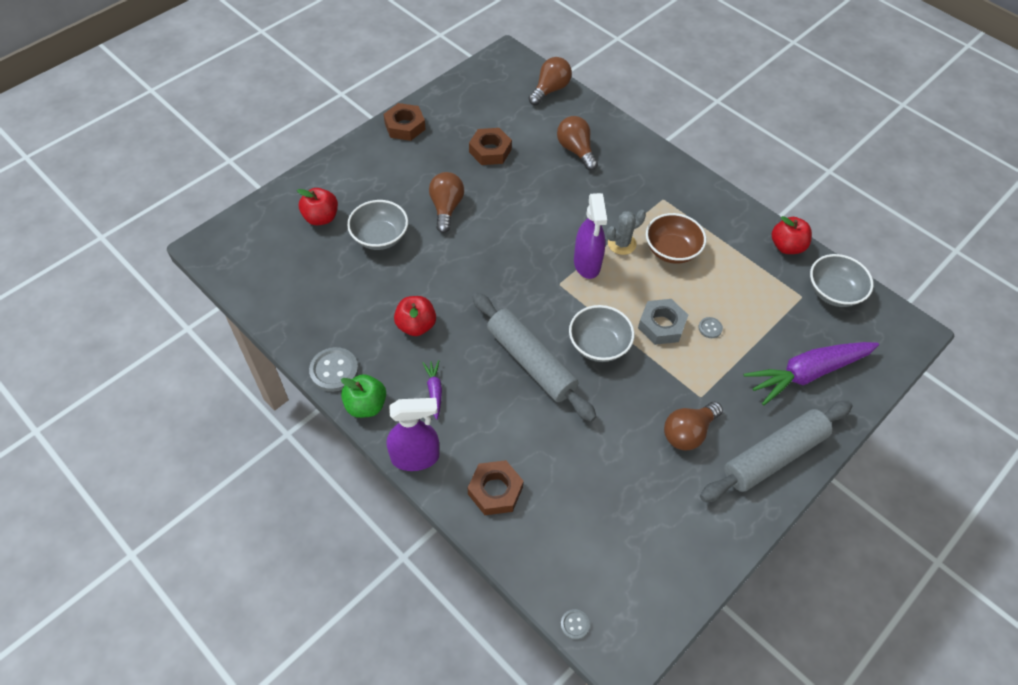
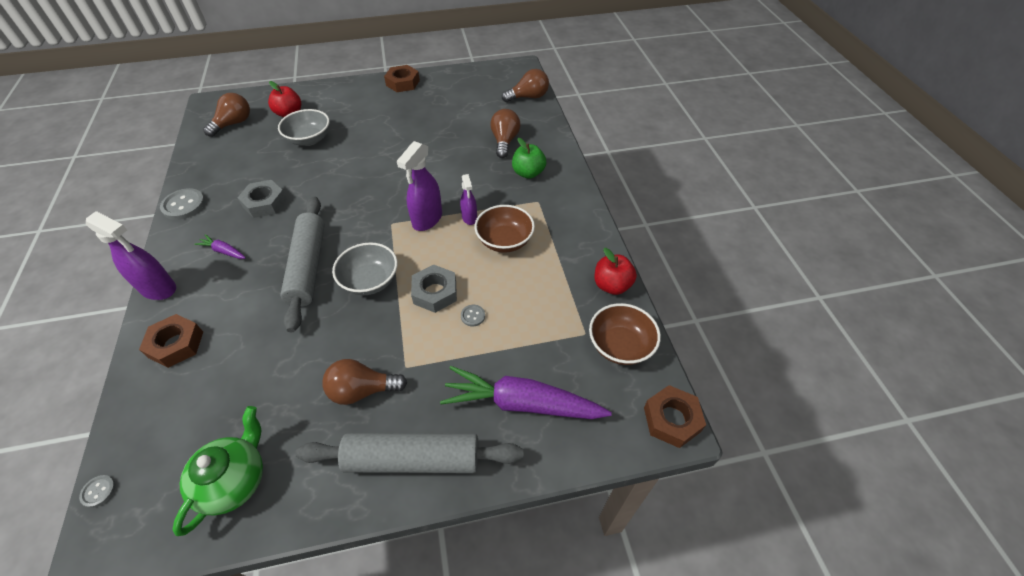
camera: 35 degrees right, 5 degrees down
(366, 405) = (173, 237): green apple -> green apple (528, 173)
(416, 325) = (264, 203): red apple -> grey nut
(434, 391) = (224, 251): purple carrot -> purple carrot turned 90 degrees counterclockwise
(446, 208) = (371, 140): brown light bulb -> brown light bulb (233, 124)
(490, 151) = (442, 118): brown nut -> brown nut (671, 419)
(621, 244) = (469, 218): grey cactus -> purple spray bottle
(667, 550) = (234, 480): none -> green teapot
(833, 292) = (620, 346): grey bowl -> brown bowl

